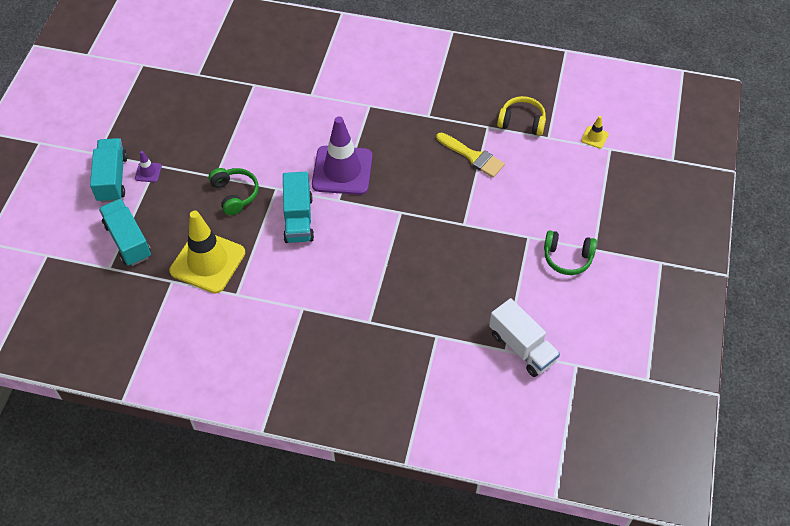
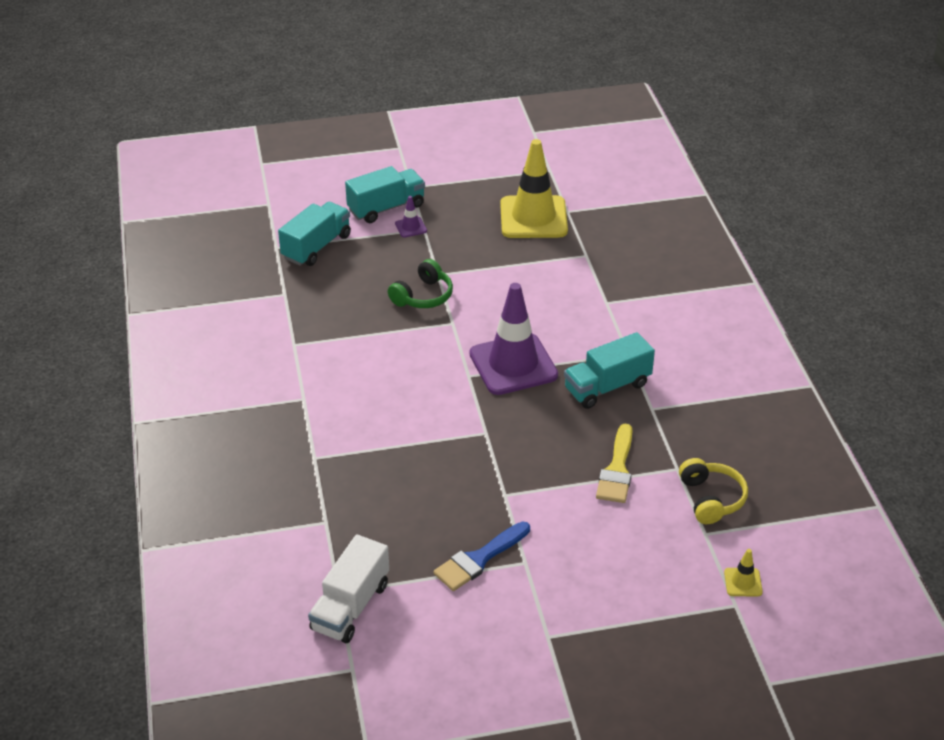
camera: 65 degrees right, 15 degrees down
(207, 262) = (323, 309): yellow traffic cone -> yellow traffic cone (533, 218)
(298, 219) = (421, 354): turquoise truck -> turquoise truck (607, 387)
(514, 260) = (479, 559): none -> blue brush
(567, 257) = (516, 612): green headphones -> none

